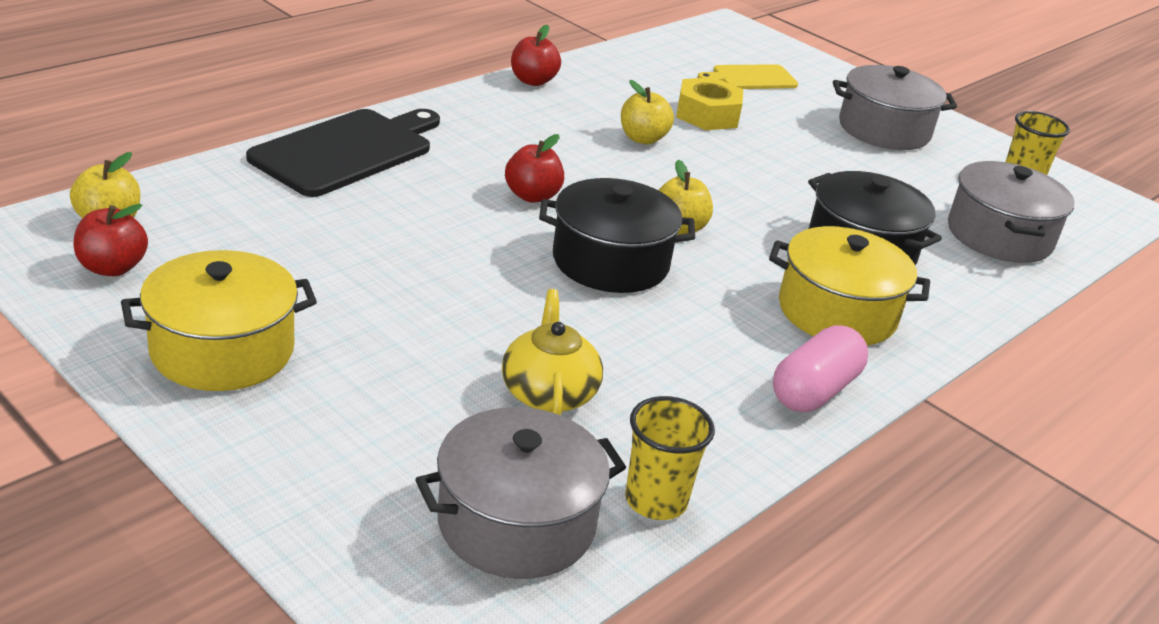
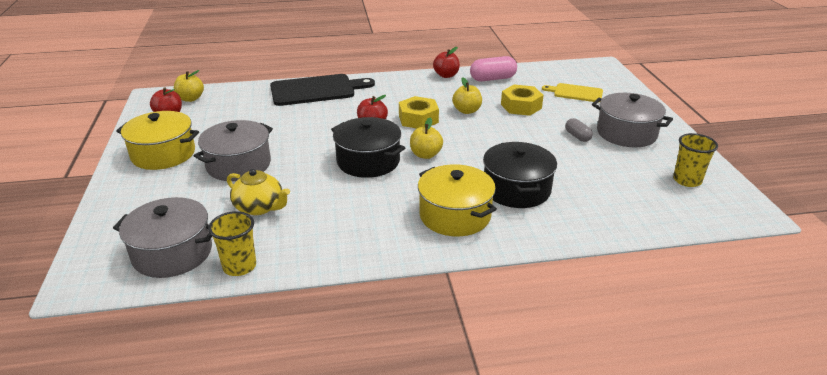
camera: 40 degrees right, 0 degrees up
(548, 392) = (260, 207): yellow teapot -> yellow teapot turned 90 degrees clockwise
(590, 169) = (418, 119): none -> yellow nut
(814, 391) = (386, 247): pink capsule -> pink capsule (492, 79)
(834, 148) = (577, 136): none -> grey capsule
(999, 236) = (623, 205): grey pot -> grey pot (238, 165)

